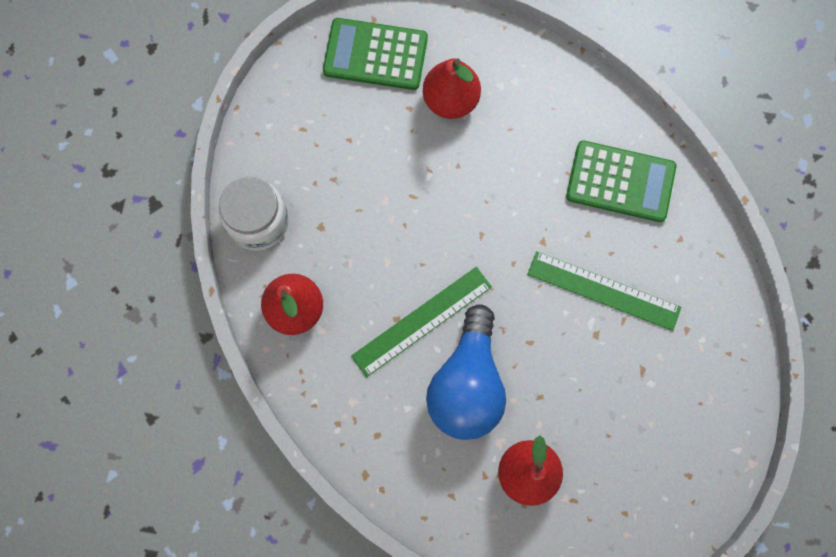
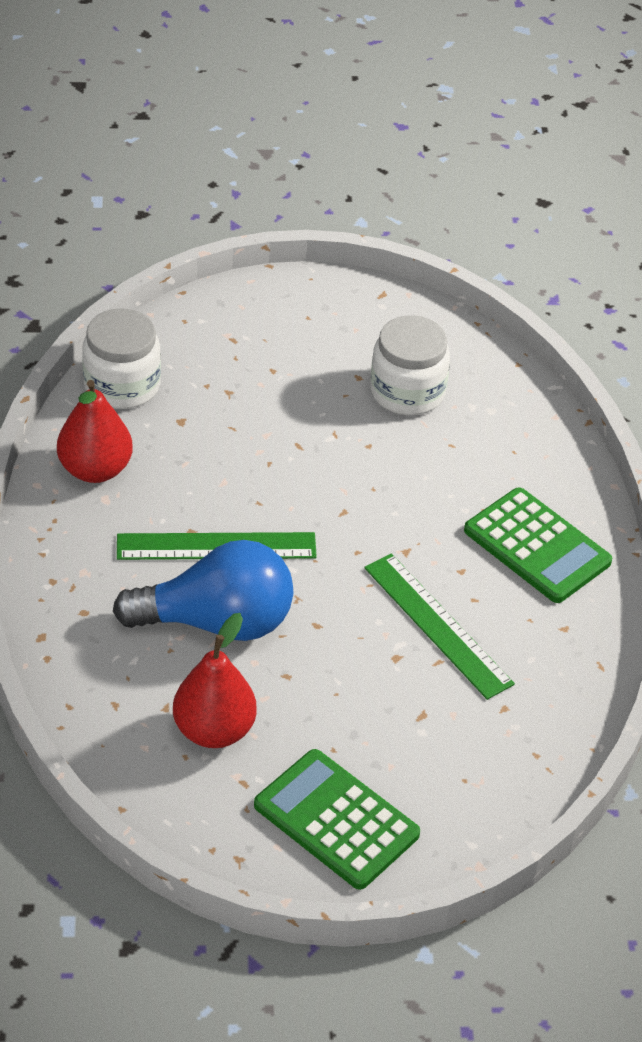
camera: 30 degrees right, 30 degrees down
(375, 55) = (360, 320): green calculator -> green calculator (336, 820)
(450, 100) = (407, 392): red pear -> white jar
(467, 384) = (217, 622): blue light bulb -> blue light bulb turned 135 degrees counterclockwise

